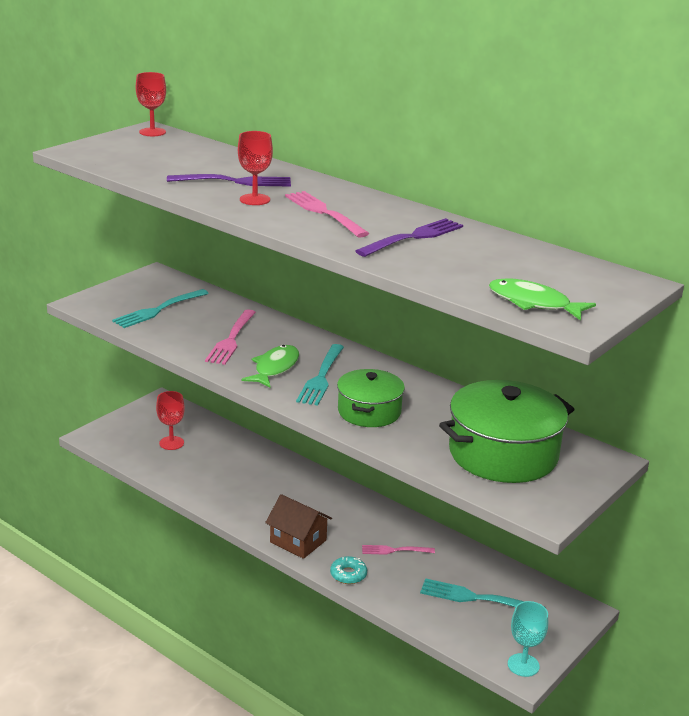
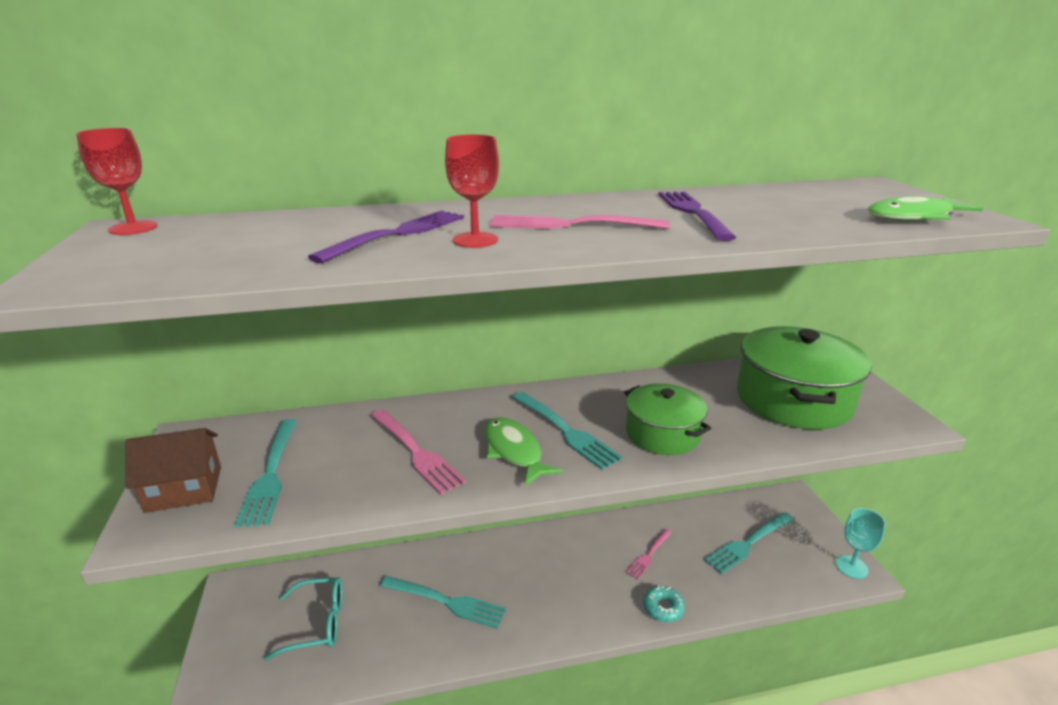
camera: 50 degrees left, 0 degrees up
(171, 443) = (317, 623): red goblet -> turquoise glasses
(242, 481) = (447, 602): none -> turquoise fork
(298, 541) = (584, 615): brown house -> brown house (184, 489)

